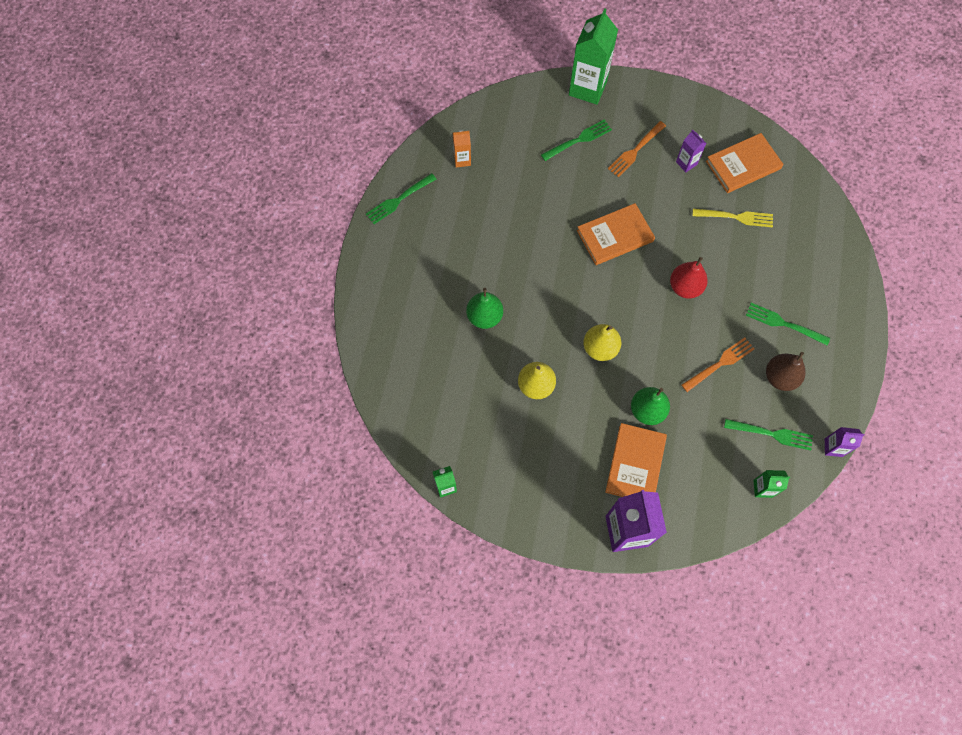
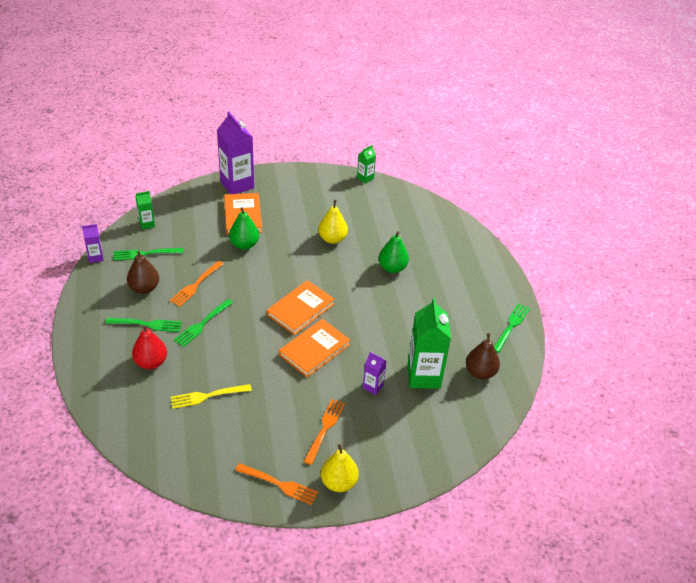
camera: 155 degrees right, 25 degrees down
(462, 160) = (480, 372): orange carton -> brown pear
(578, 140) = (384, 422): green fork -> green fork (202, 324)
(587, 88) = (400, 478): green carton -> green carton (423, 376)
(600, 348) = (294, 271): yellow pear -> yellow pear (338, 482)
(685, 287) = (239, 328): red pear -> red pear (151, 362)
(686, 163) = (270, 432): purple carton -> purple carton (373, 386)
(692, 115) = (279, 484): none -> orange fork
(743, 165) = (212, 447): orange book -> orange book (300, 309)

